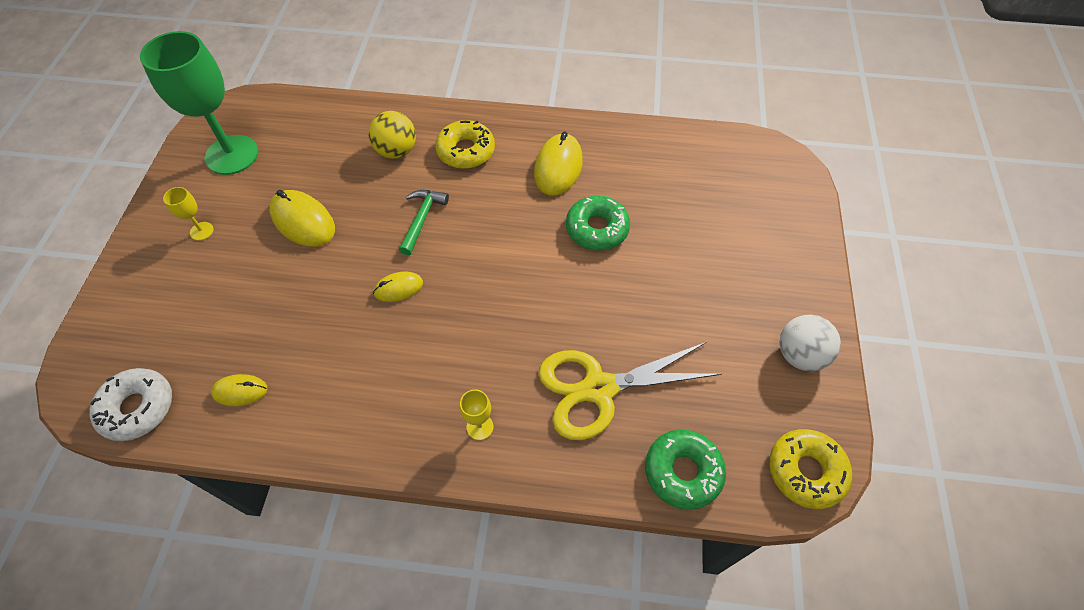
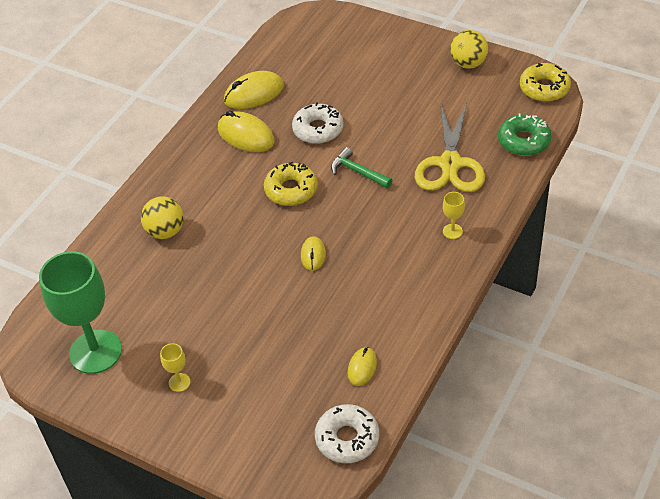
camera: 65 degrees left, 10 degrees down
(303, 221) = (209, 307): yellow mouse -> yellow mouse (254, 94)
(422, 219) = (252, 228): green hammer -> green hammer (358, 172)
(466, 151) = (193, 186): yellow donut -> yellow donut (291, 190)
(597, 229) = (318, 129): green donut -> white donut
(800, 355) = (468, 63): white ball -> yellow ball

